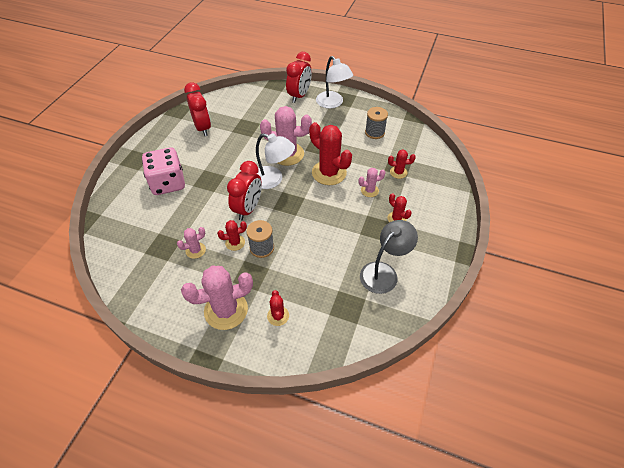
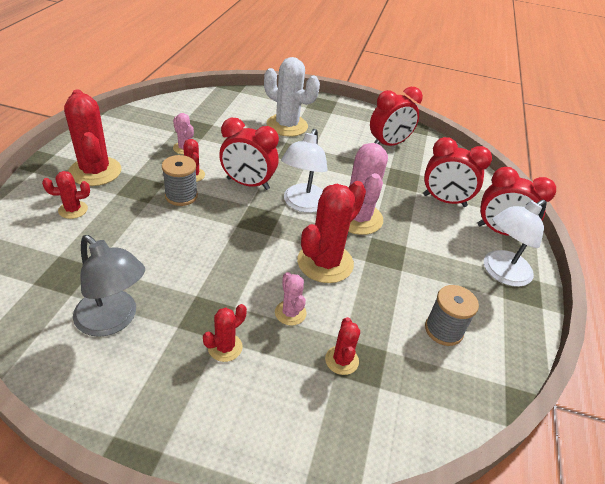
camera: 80 degrees right, 10 degrees down
(168, 183) = (287, 125): pink dice -> white cactus
(226, 310) = (95, 171): pink cactus -> red cactus
(270, 112) = (444, 201): none -> red clock

